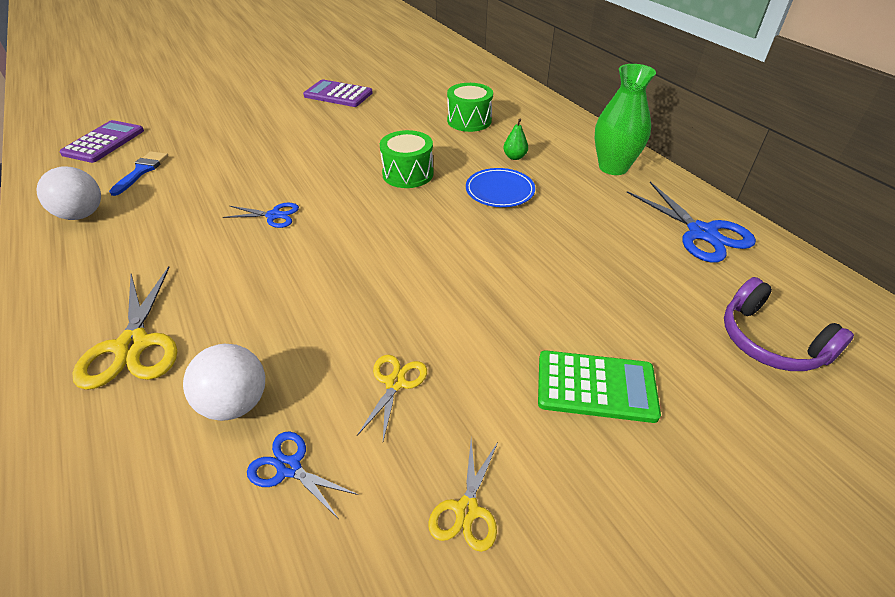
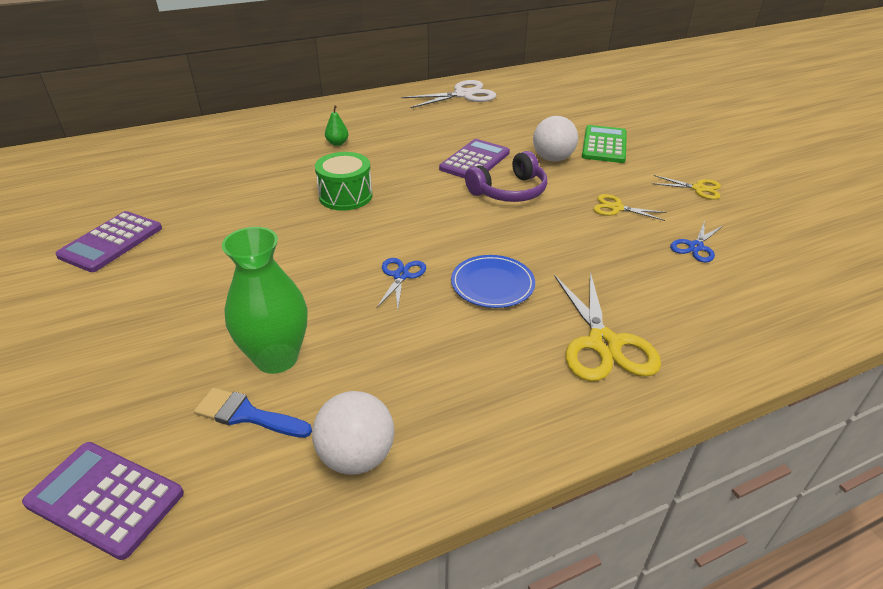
camera: 85 degrees left, 5 degrees down
(132, 346) = (603, 344): yellow scissors -> yellow scissors turned 90 degrees clockwise
(235, 403) = (651, 274): white ball -> white ball (552, 159)
(469, 121) = (252, 159): green drum -> none
(500, 190) = (391, 154): blue plate -> blue plate (492, 284)
(501, 250) = (474, 161): none -> purple calculator
(613, 167) = (372, 108): green vase -> green vase (276, 358)
(702, 233) = (463, 95): blue scissors -> white scissors
(770, 341) = (561, 97): purple headphones -> purple headphones (509, 191)

